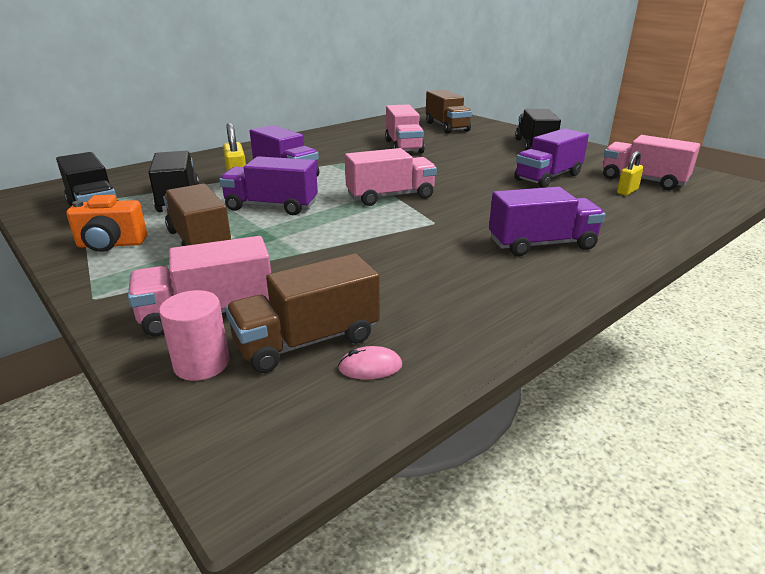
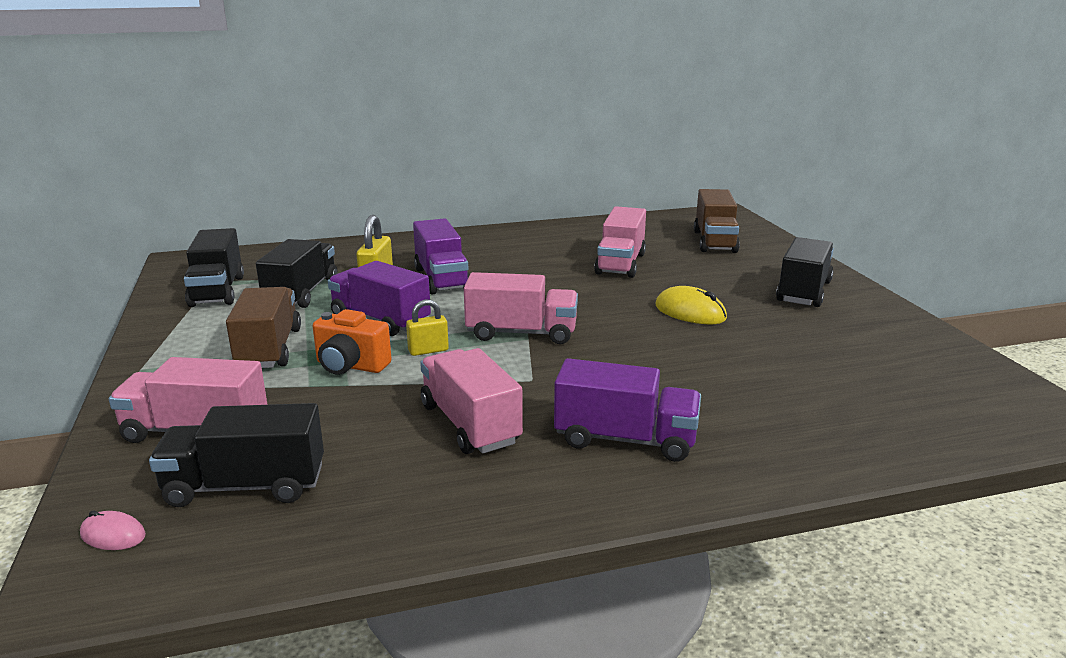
camera: 25 degrees right, 5 degrees down
(111, 245) = (193, 334): orange camera -> orange camera (350, 366)
(201, 364) = (139, 481): pink cylinder -> none
(307, 341) = (246, 486): brown truck -> black truck
(370, 367) = (269, 531): pink mouse -> pink mouse (113, 535)
(484, 167) = (690, 312): none -> yellow mouse
(548, 177) = (759, 344): purple truck -> none
(627, 191) = (850, 389): yellow padlock -> yellow padlock (428, 350)
(643, 180) = (900, 377): pink truck -> pink truck (470, 424)

